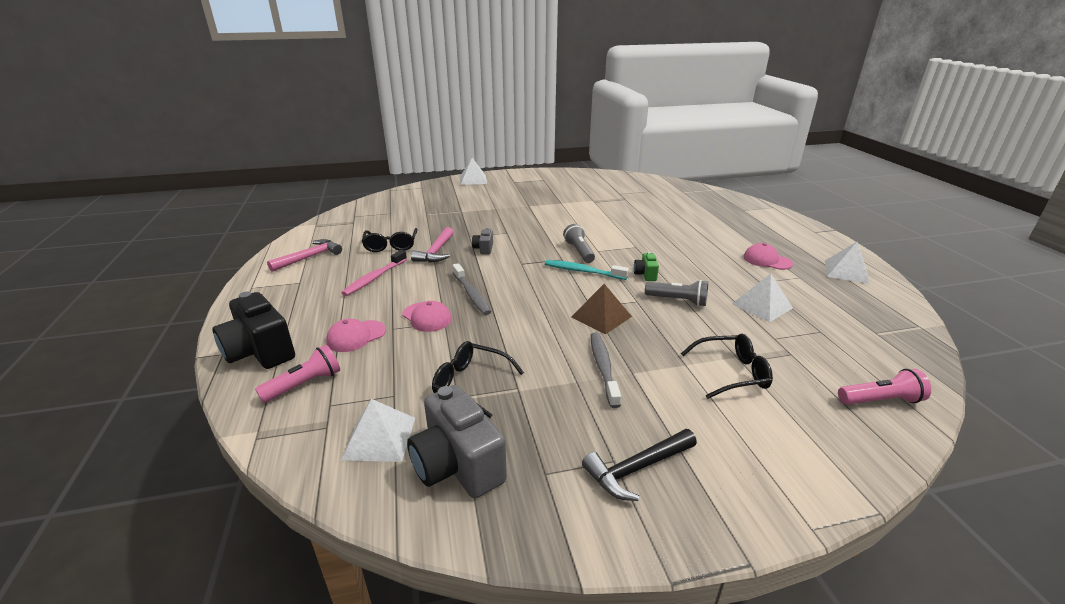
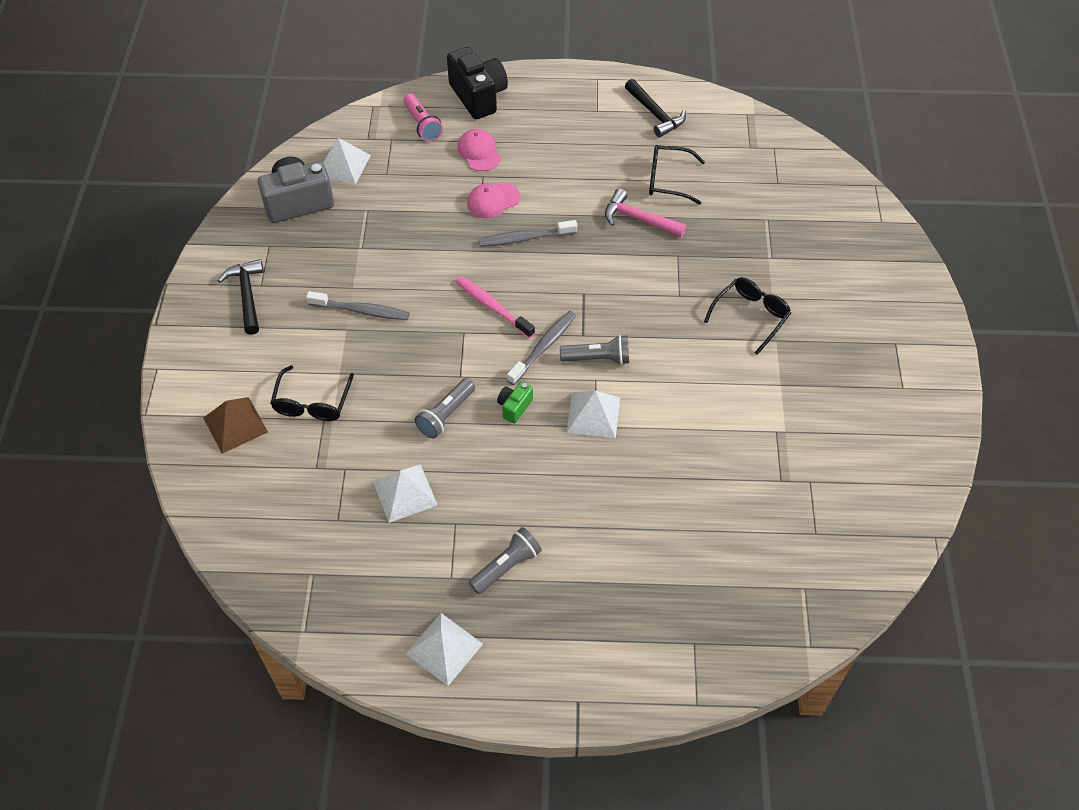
camera: 105 degrees right, 25 degrees up
(260, 352) = (478, 96): black camera -> black camera turned 90 degrees clockwise
(309, 257) = (655, 114): pink hammer -> black hammer
(374, 278) = (588, 165): pink toothbrush -> pink toothbrush (493, 307)
(471, 384) = (379, 220): black glasses -> black glasses (750, 316)
(473, 180) = (912, 289): white pyramid -> white pyramid (593, 414)
(483, 249) = (634, 264): grey camera -> none
(583, 271) = (543, 347): turquoise toothbrush -> grey toothbrush
(601, 316) = (441, 335): brown pyramid -> brown pyramid (235, 425)
(645, 275) = (514, 407): green camera -> green camera turned 75 degrees counterclockwise
(767, 260) = (507, 566): pink cap -> grey flashlight
(880, 400) = (228, 497): pink flashlight -> none

